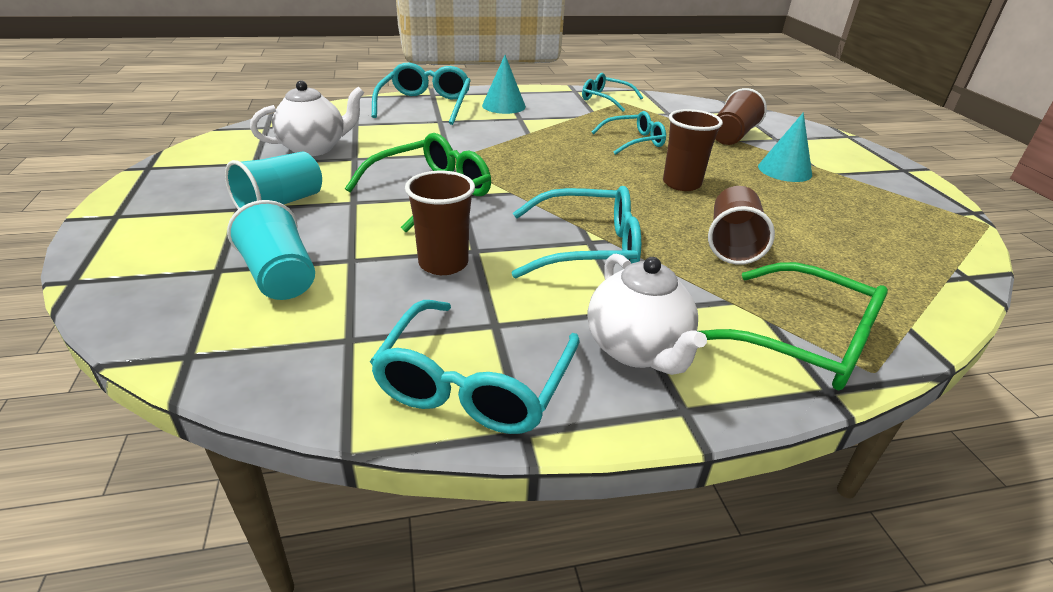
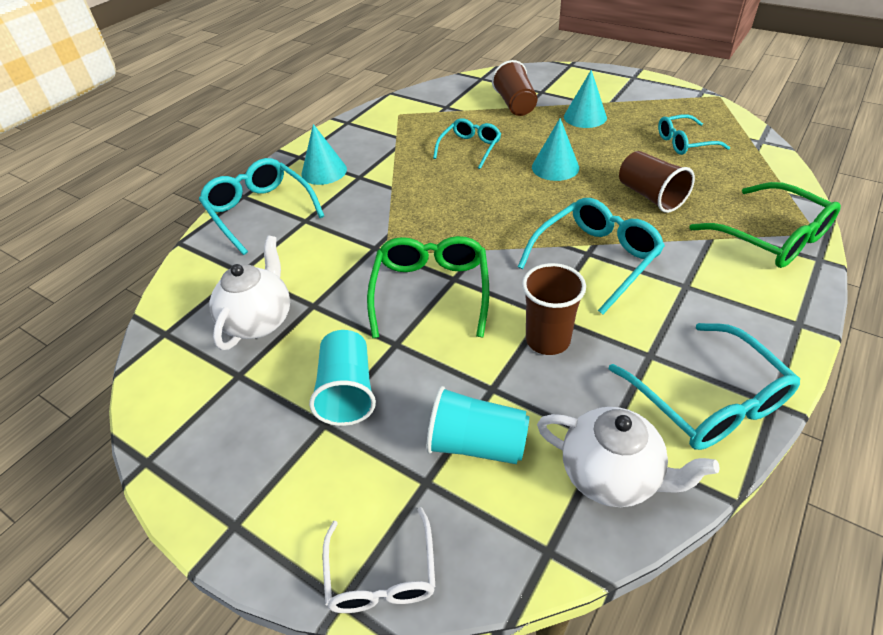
camera: 40 degrees left, 10 degrees up
(108, 287) = (382, 575): none -> white glasses
(605, 99) = (384, 118): turquoise glasses -> turquoise glasses (684, 142)
(637, 350) = (729, 307): white teapot -> white teapot (611, 475)
(681, 183) = (555, 167): brown cup -> turquoise cone
(805, 341) = (772, 237): green glasses -> green glasses turned 60 degrees clockwise

